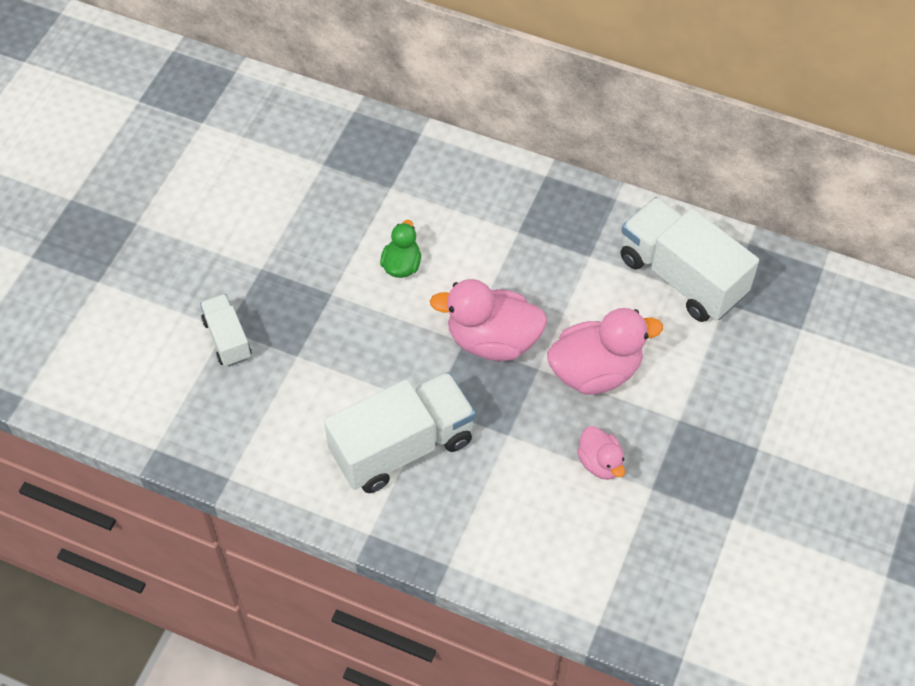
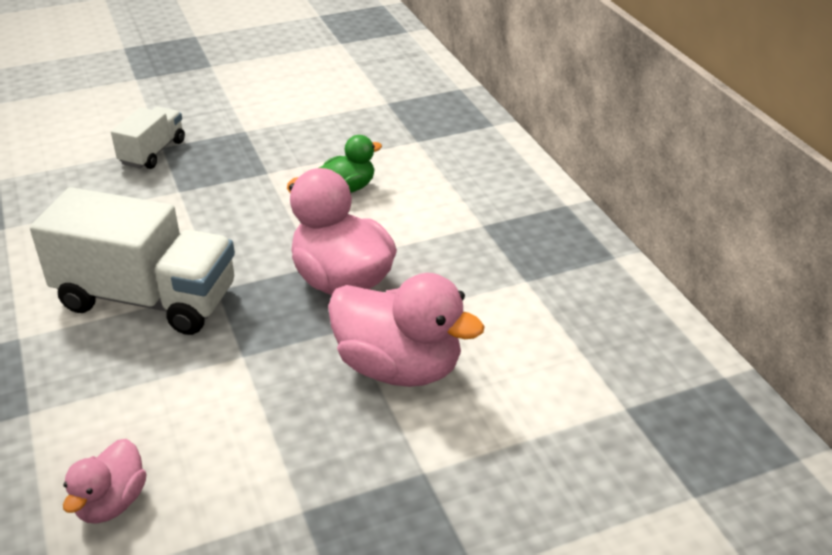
camera: 45 degrees right, 20 degrees down
(600, 463) = (287, 444): pink duck -> pink duck (111, 503)
(681, 276) = (603, 355): white truck -> none

